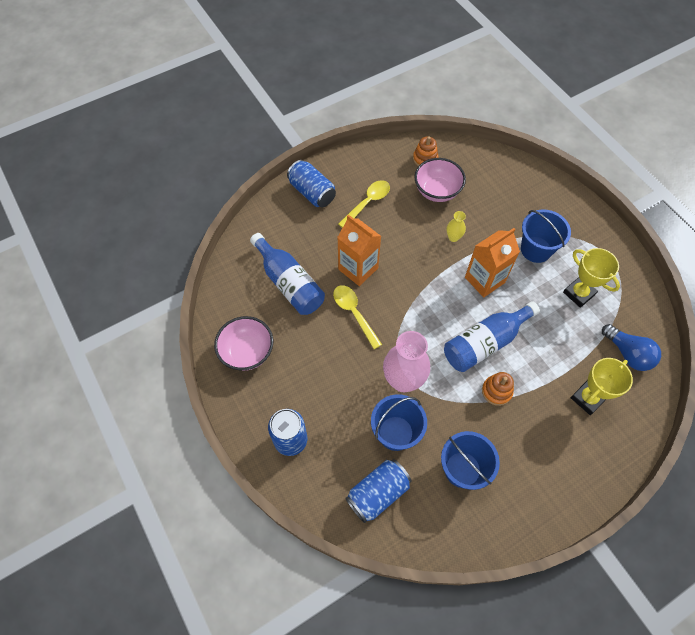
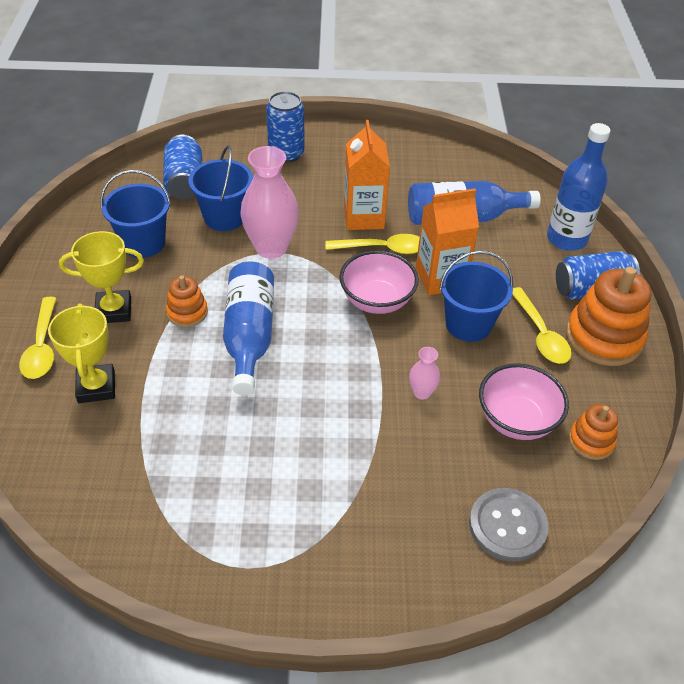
camera: 120 degrees right, 15 degrees down
(247, 352) = (400, 161): pink bowl -> pink bowl (377, 301)
(271, 219) = (566, 239): none -> blue bottle
(348, 175) = (604, 337): none -> orange stacking toy
(453, 237) = (422, 392): yellow vase -> pink vase
(484, 280) = (331, 386): orange carton -> orange carton (363, 217)
(499, 172) = (507, 526): none -> grey button
(536, 249) = (332, 476): blue bucket -> blue bucket (468, 324)
(578, 293) = (225, 479): yellow trophy -> yellow trophy (114, 310)
(591, 456) = (42, 347): none -> yellow spoon
(627, 353) = (99, 471): blue light bulb -> none

